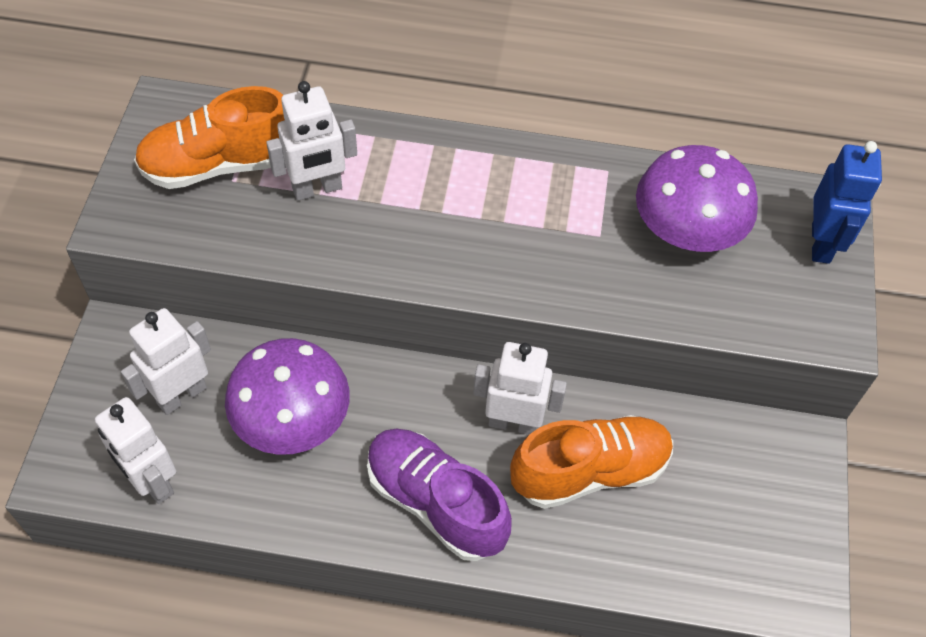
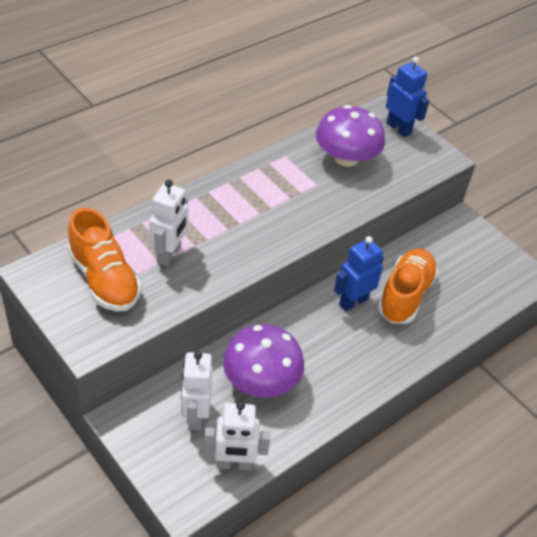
camera: 50 degrees left, 10 degrees down
(219, 165) = (104, 279): orange shoe -> orange shoe turned 60 degrees counterclockwise
(435, 502) = (365, 360): purple shoe -> none
(513, 423) = (353, 302): white robot -> blue robot

